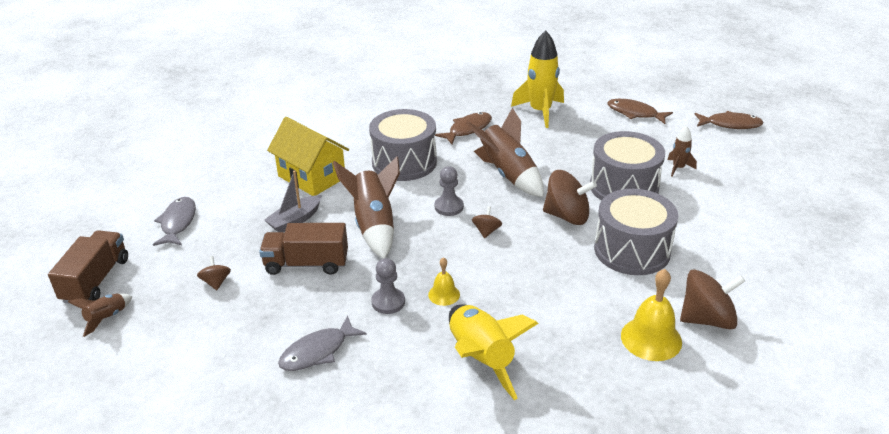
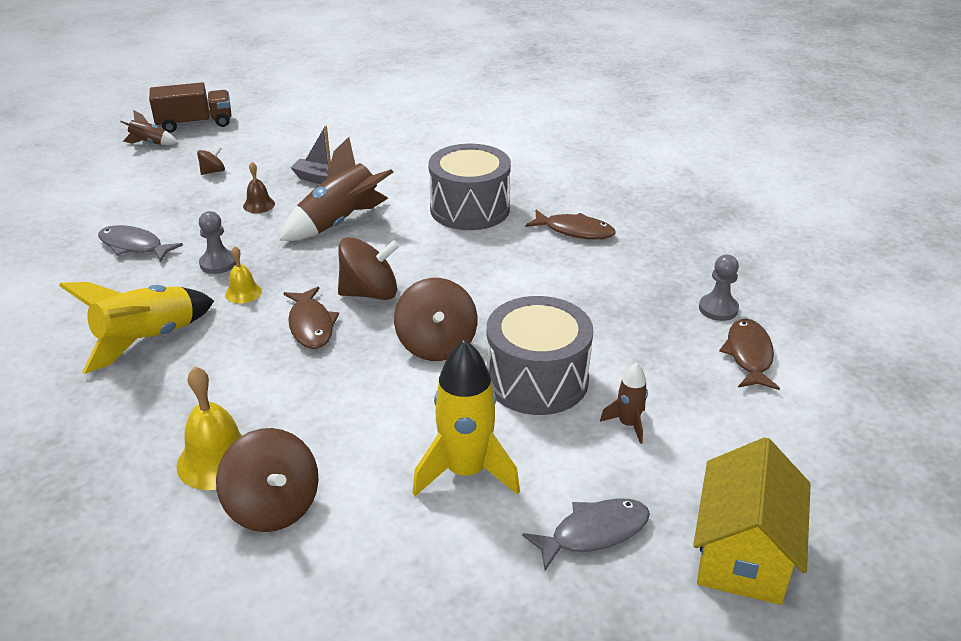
camera: 65 degrees right, 0 degrees up
(178, 223) = (289, 129): grey fish -> grey fish (594, 533)
(306, 264) = (259, 205): brown truck -> brown bell
(312, 177) = (403, 167): yellow house -> yellow house (743, 554)
(449, 207) = (402, 257): grey pawn -> grey pawn (718, 309)
(486, 231) = (370, 293): brown spinning top -> brown spinning top, size x2.00
(507, 174) = (497, 281): brown rocket -> none
(540, 112) = (669, 273): yellow rocket -> yellow rocket (465, 471)
(632, 250) = (392, 413): grey drum -> none
(730, 124) = (816, 464): brown fish -> brown fish (311, 325)

